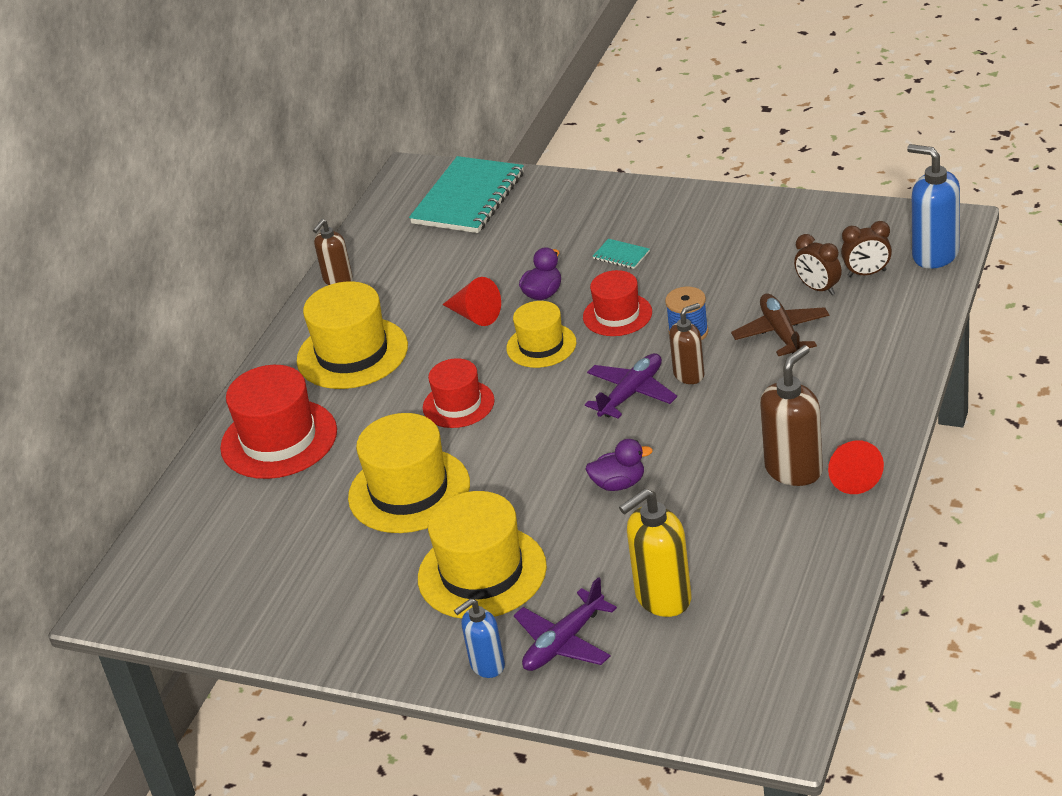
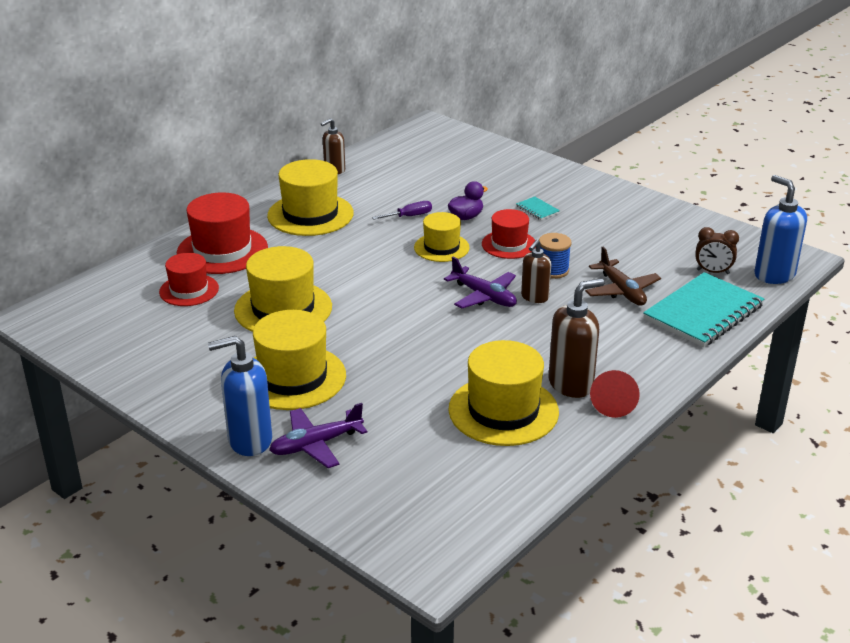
camera: 15 degrees right, 5 degrees down
(458, 404) = (357, 266): red hat -> red hat (189, 290)
(468, 198) = (456, 148): turquoise notebook -> turquoise notebook (703, 312)
(475, 315) = (409, 216): red cone -> purple screwdriver
(487, 665) = (249, 440): blue soap dispenser -> blue soap dispenser, size x1.59
(619, 484) = (433, 351): purple duck -> none
(631, 393) = (484, 296): purple plane -> purple plane turned 75 degrees clockwise
(662, 598) = (410, 439): yellow soap dispenser -> none
(689, 375) = (534, 297): brown soap dispenser -> brown soap dispenser turned 135 degrees clockwise
(741, 528) = (503, 411): none -> yellow hat
(781, 333) = (621, 291): brown plane -> brown plane turned 150 degrees clockwise
(818, 289) = (669, 271): brown clock -> none

